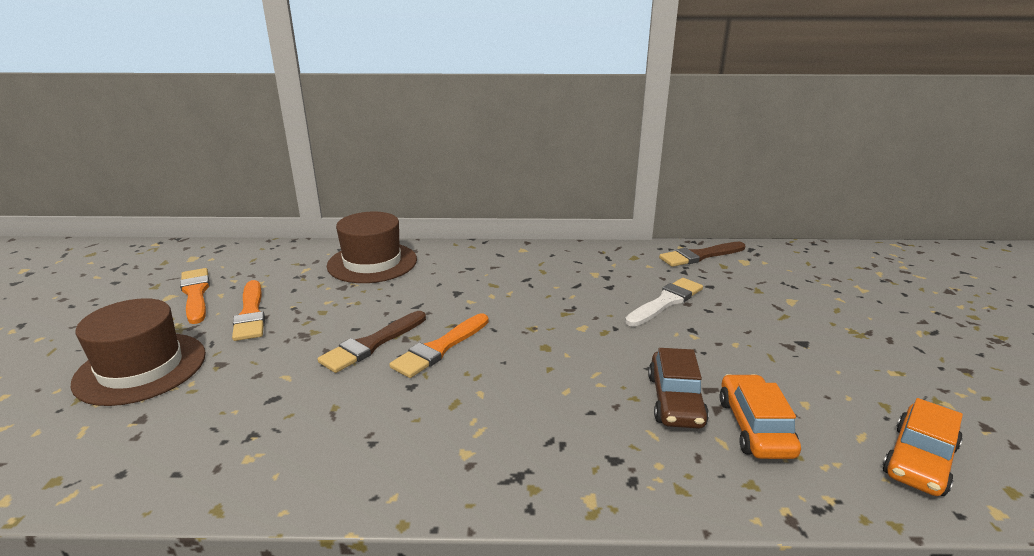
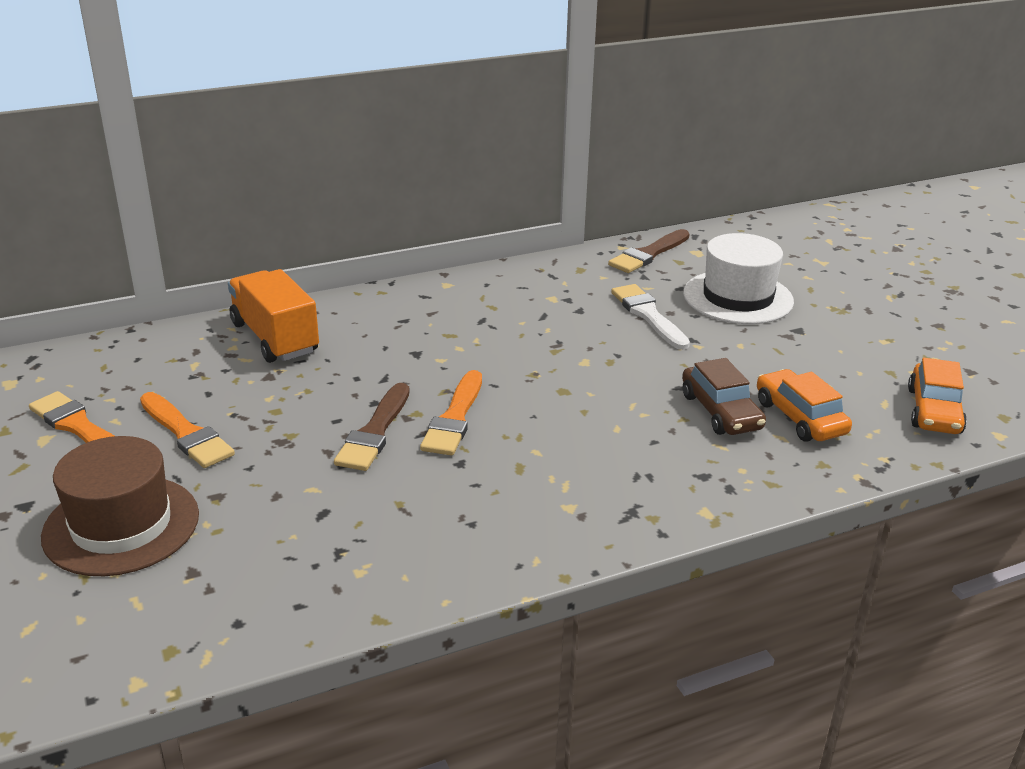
camera: 25 degrees left, 5 degrees up
(372, 262) = (275, 338): brown hat -> orange truck
(666, 302) = (648, 315): white brush -> white brush turned 45 degrees counterclockwise
(759, 303) = (738, 297): none -> white hat

